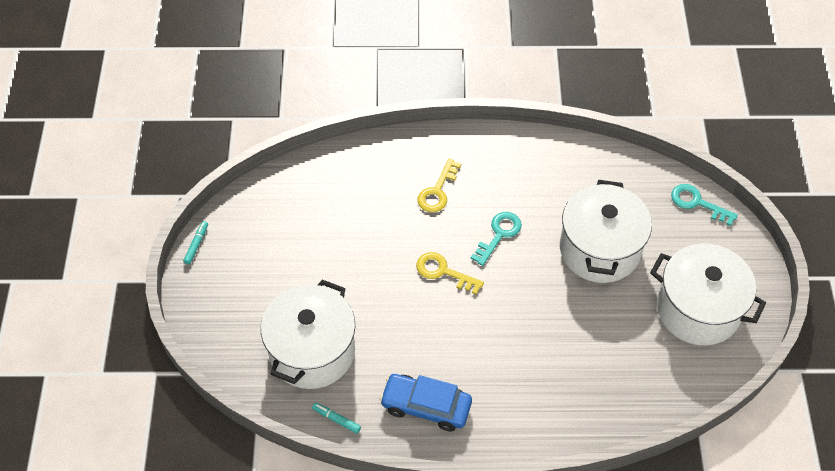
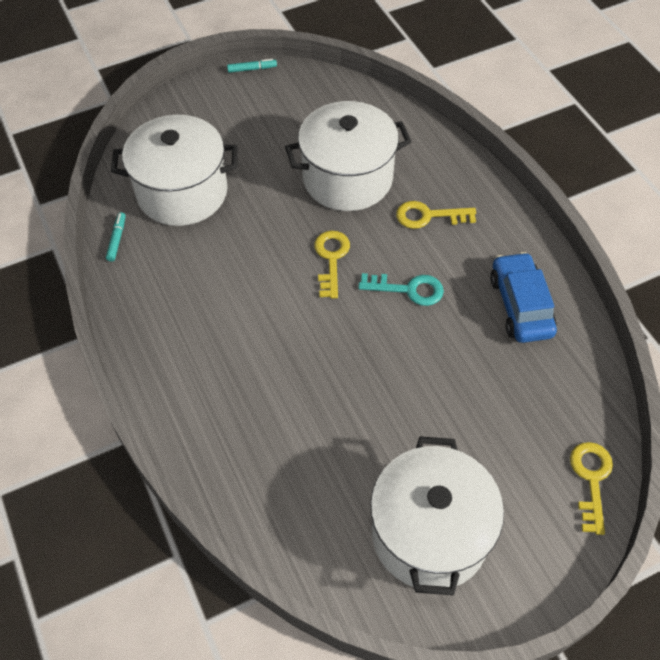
camera: 65 degrees right, 0 degrees up
(426, 406) = (163, 305): blue car -> blue car (520, 305)
(599, 249) = (451, 394): white pot -> white pot (347, 178)
(697, 203) = (591, 479): turquoise key -> yellow key

